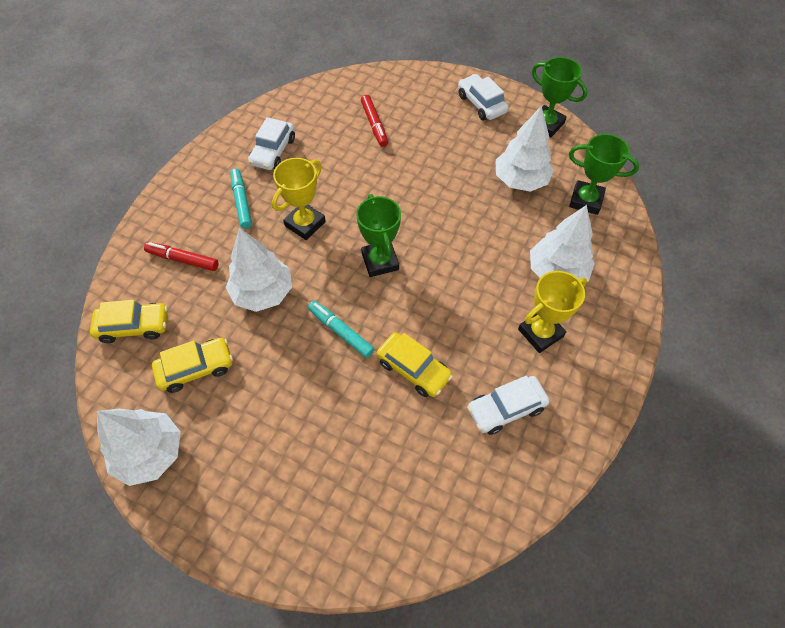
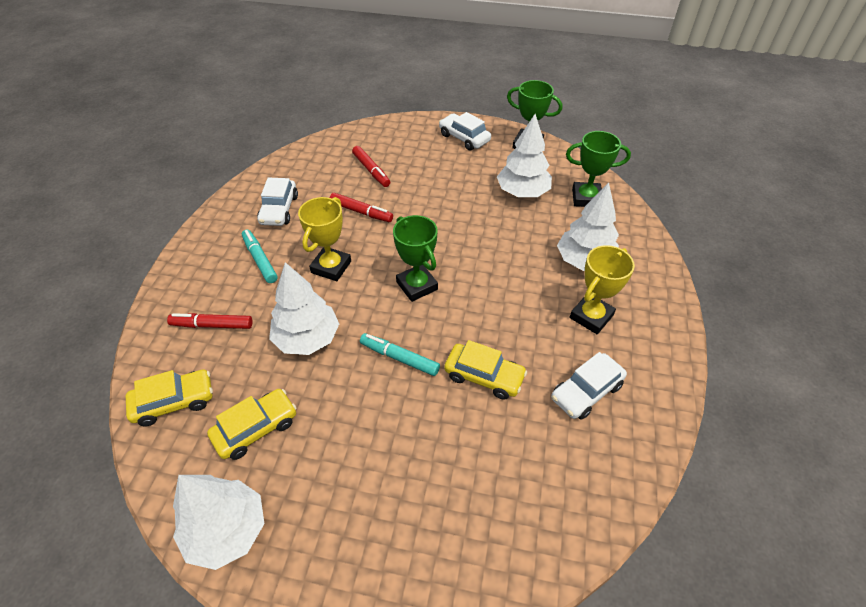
camera: 15 degrees left, 10 degrees down
(350, 170) = (361, 212): none -> red marker

